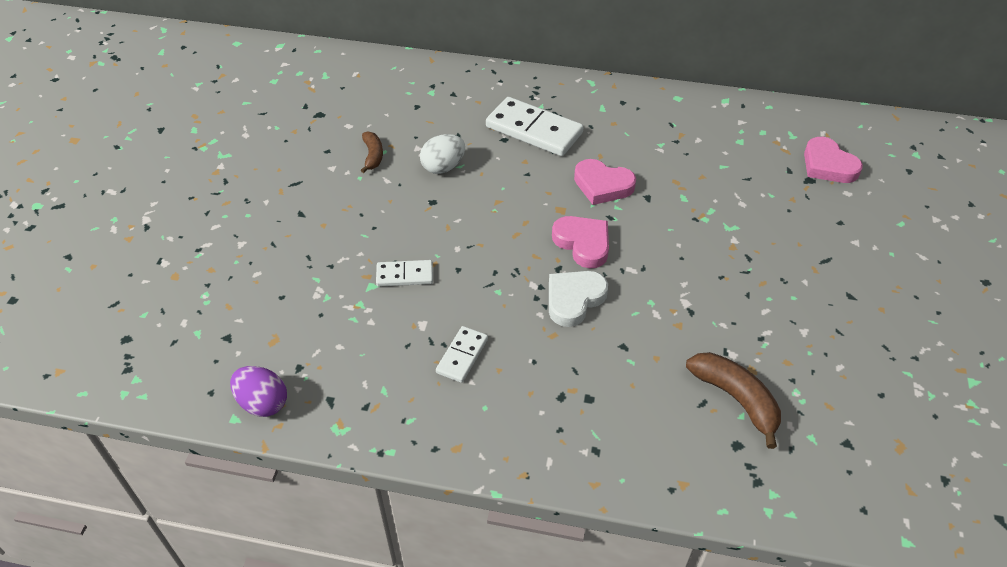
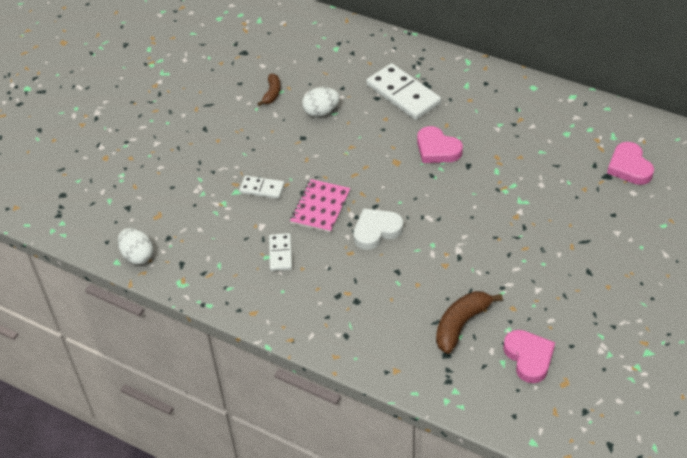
camera: 20 degrees right, 0 degrees up
(263, 403) = (138, 256): purple egg -> white egg
(462, 356) = (280, 253): white domino -> white domino turned 45 degrees counterclockwise
(490, 284) = (320, 207): none -> pink notebook
(583, 243) = (401, 191): pink heart -> pink heart (529, 357)
(736, 399) = (461, 324): brown banana -> brown banana turned 120 degrees counterclockwise

